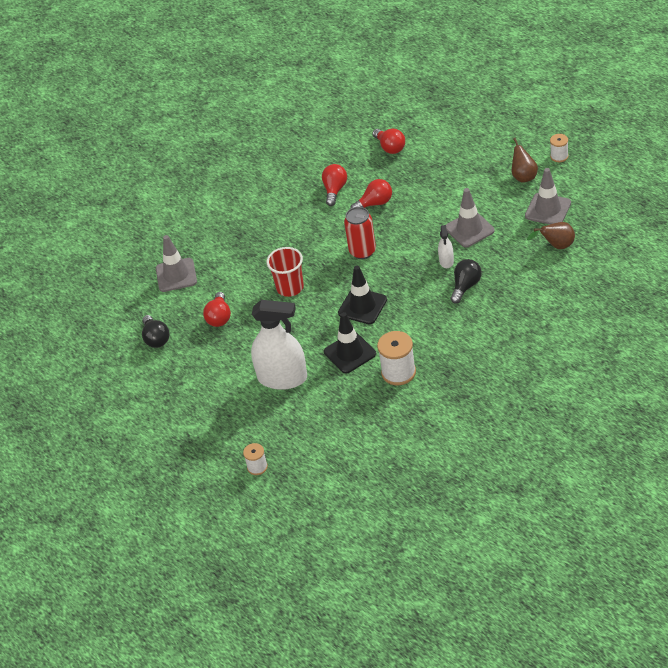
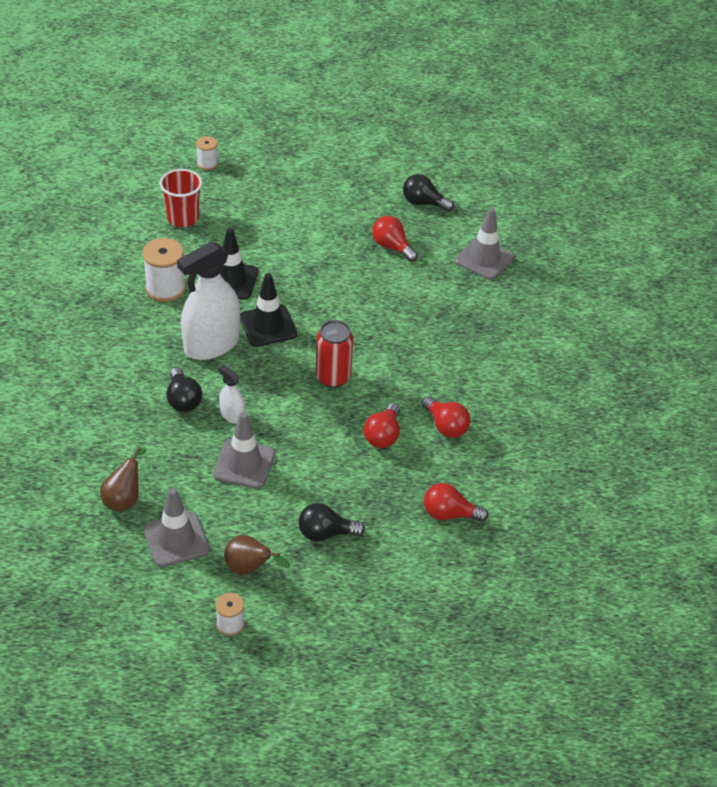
camera: 125 degrees right, 0 degrees up
(282, 378) = (268, 231): white spray bottle -> white spray bottle (211, 344)
(290, 287) = (361, 305): red cup -> red cup (183, 218)
(464, 171) = (325, 533): none -> black light bulb

